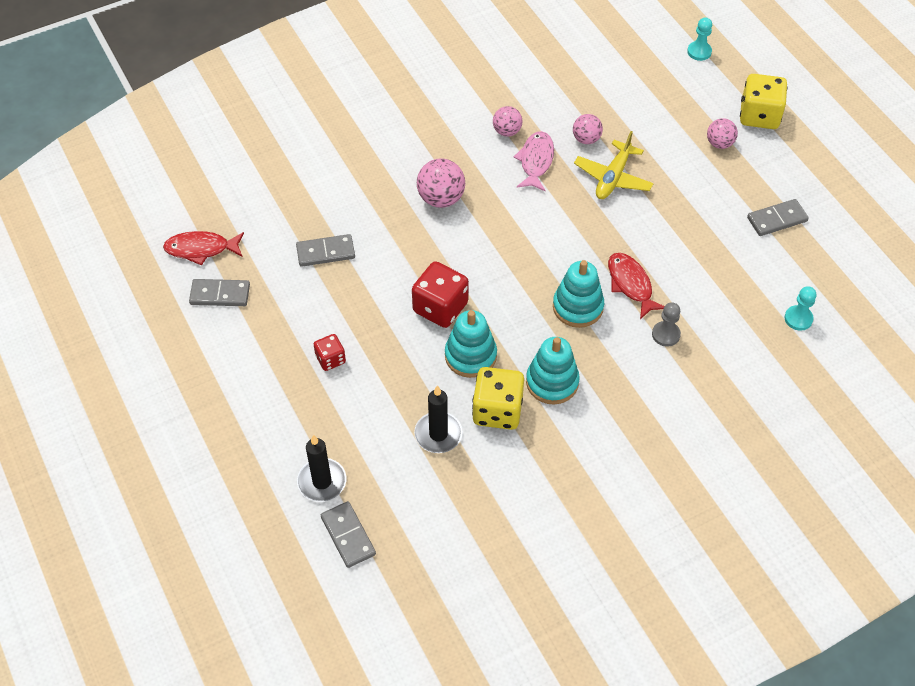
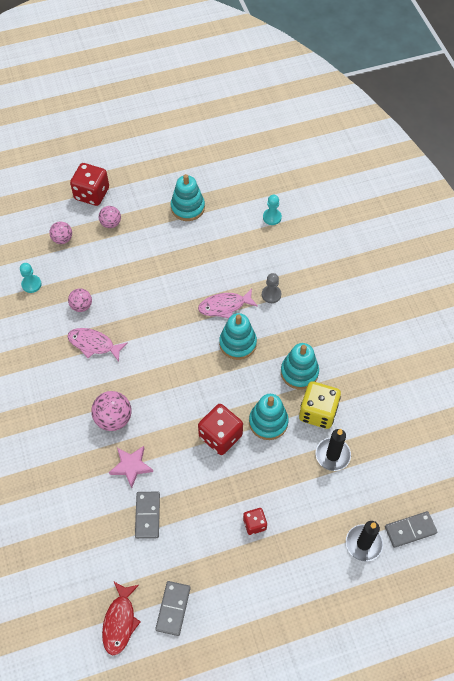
camera: 80 degrees left, 5 degrees up
(383, 226) = (131, 466): none -> pink star
(507, 131) = (57, 359): pink ball -> pink ball (62, 239)
(613, 178) = (124, 296): yellow plane -> none
(631, 284) = (224, 306): red fish -> pink fish
(699, 52) = (17, 214): turquoise pawn -> turquoise pawn (31, 284)
(759, 116) = (92, 194): yellow dice -> red dice
(777, 219) = (187, 207): grey domino -> turquoise stacking toy

